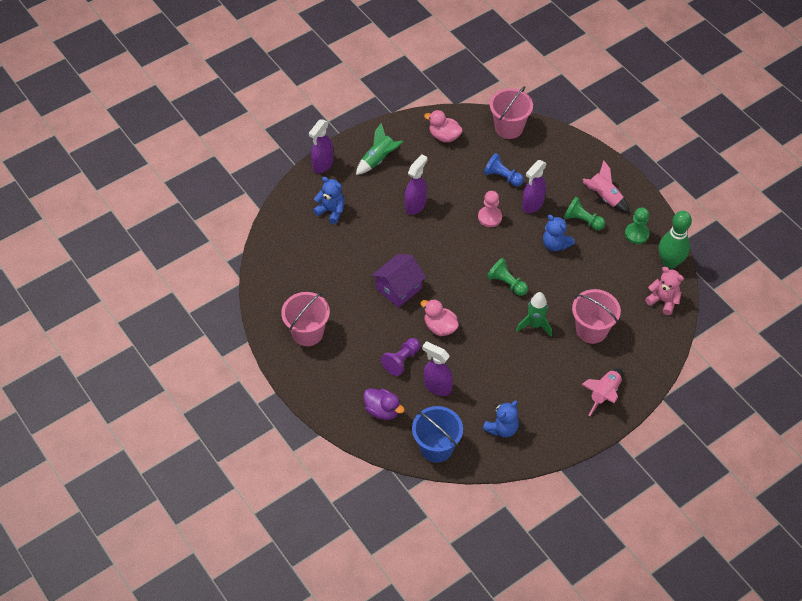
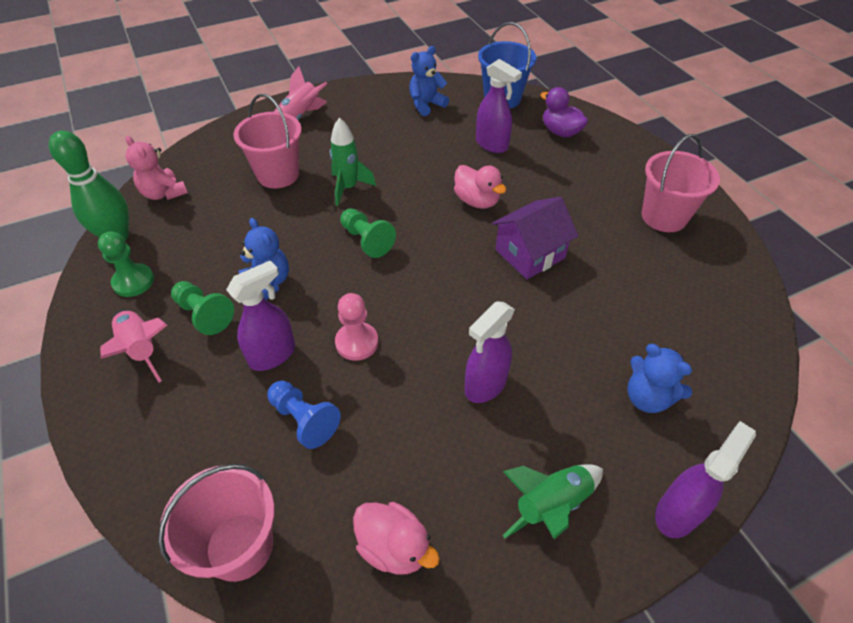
camera: 170 degrees left, 5 degrees down
(401, 360) = (533, 173): purple pawn -> none

